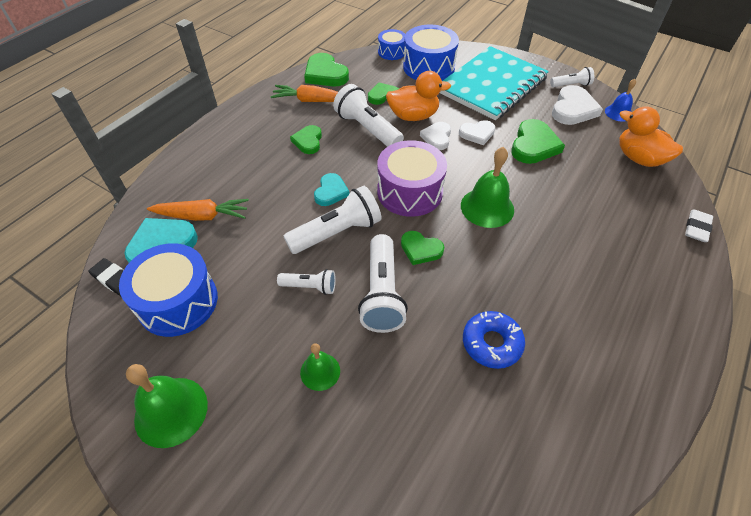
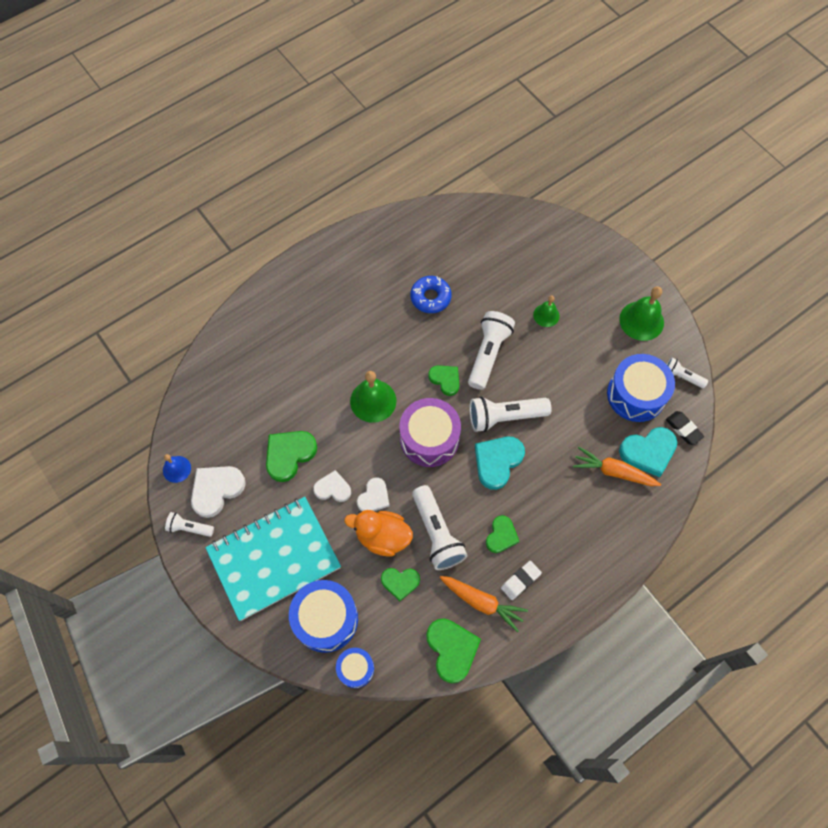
camera: 160 degrees left, 15 degrees up
(310, 287) = (538, 376): white flashlight -> white flashlight (681, 376)
(331, 192) = (497, 462): turquoise heart -> turquoise heart, size x1.56
(639, 158) = (208, 407): orange duck -> none
(696, 228) = (225, 328): white eraser -> white eraser (520, 581)

